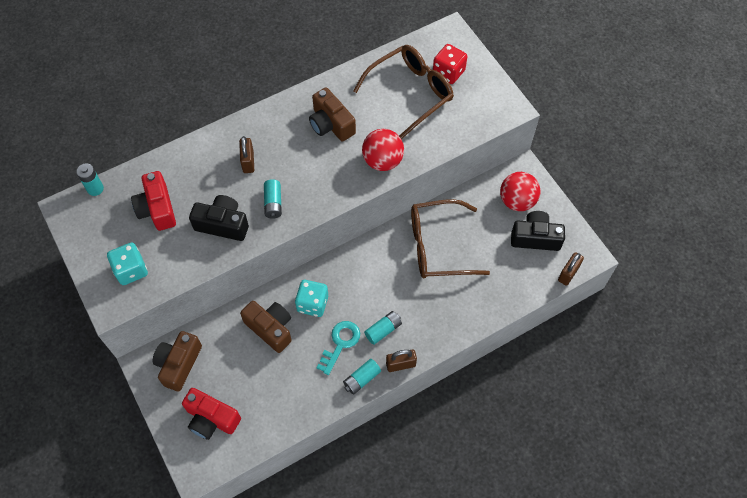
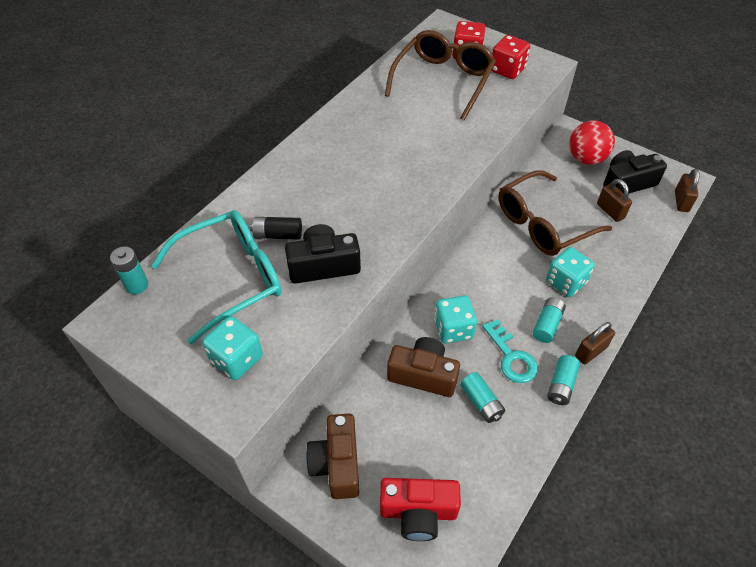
camera: 25 degrees left, 10 degrees down
(157, 209) = (231, 278): red camera -> turquoise glasses
(205, 187) = (278, 235): none -> black battery
(248, 162) = (313, 193): brown padlock -> brown padlock (610, 211)
(273, 203) = (369, 223): turquoise battery -> turquoise battery (481, 402)
(331, 124) = (381, 131): brown camera -> none
(340, 343) = (511, 357): turquoise key -> turquoise key turned 150 degrees clockwise
(382, 161) = (459, 145): red ball -> none
(421, 303) = (565, 282): none -> turquoise dice
(471, 102) = (507, 70): none -> red dice

